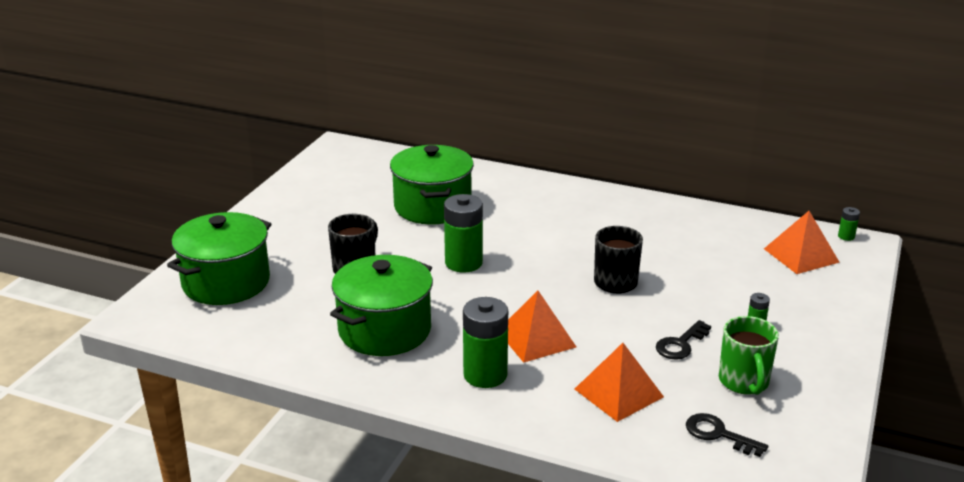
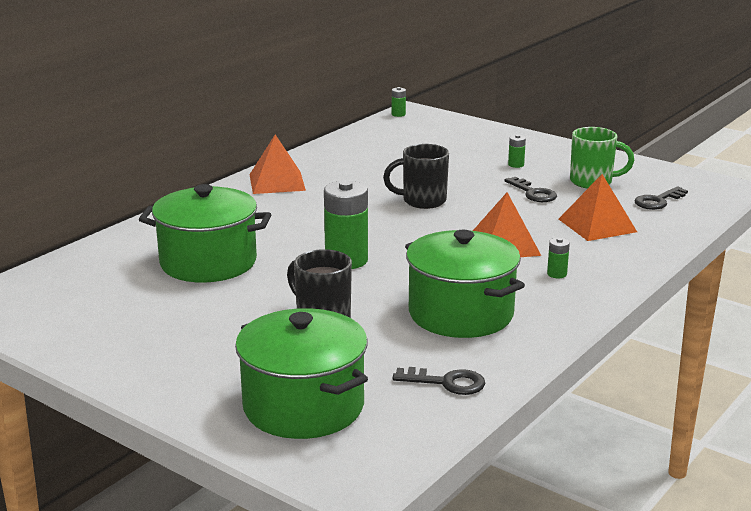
camera: 75 degrees left, 5 degrees down
(268, 337) = (446, 382): none -> black key
(485, 375) = (557, 274): green battery -> green battery, size x0.45
(801, 255) = (418, 132): orange pyramid -> orange pyramid (277, 182)

